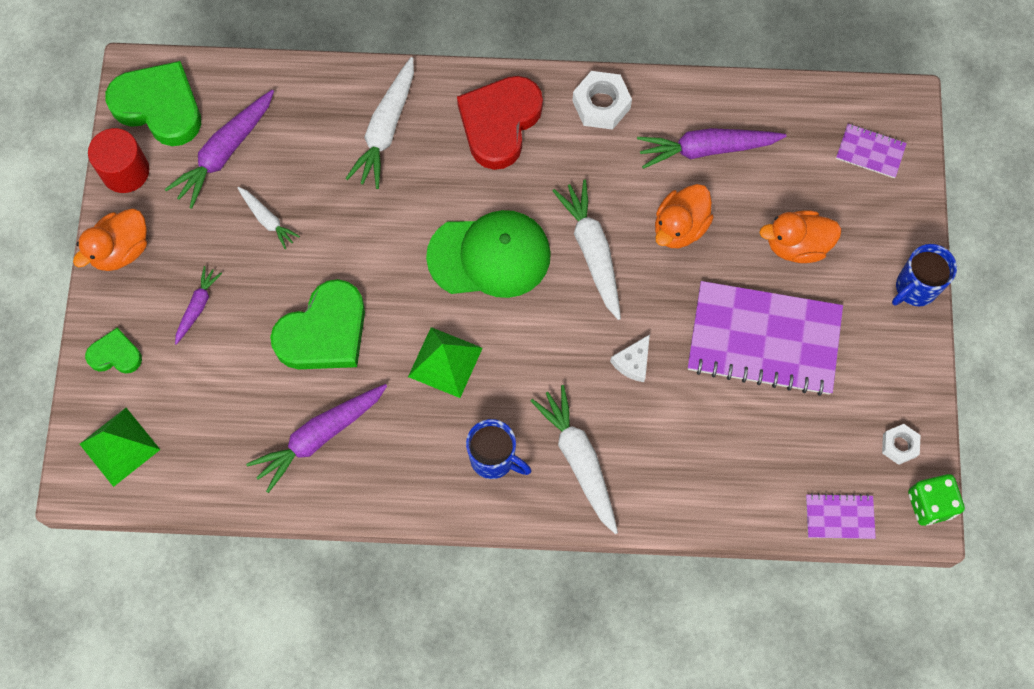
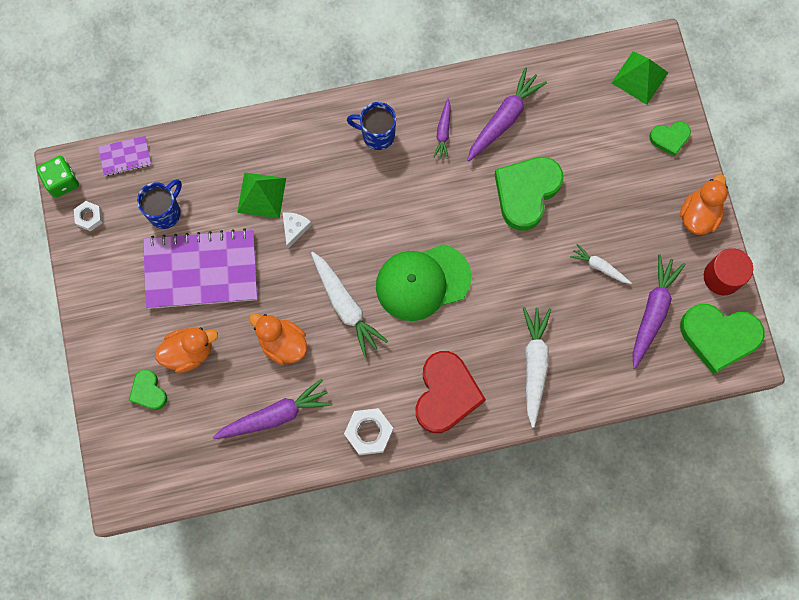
camera: 165 degrees right, 5 degrees up
(197, 307) = (625, 187): purple carrot -> purple carrot (443, 132)
(445, 362) = (431, 193): green pyramid -> green pyramid (261, 195)
(579, 460) = (317, 149): white carrot -> none
(680, 227) = (282, 343): orange duck -> orange duck turned 75 degrees counterclockwise
(854, 212) = (148, 391): none -> green heart
(870, 152) = (143, 448): purple notebook -> none
(915, 288) = (92, 340): blue mug -> blue mug (165, 212)

